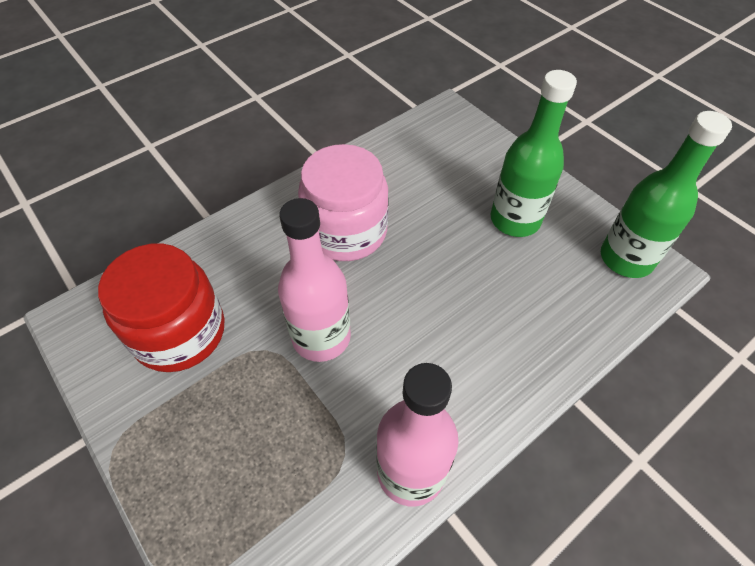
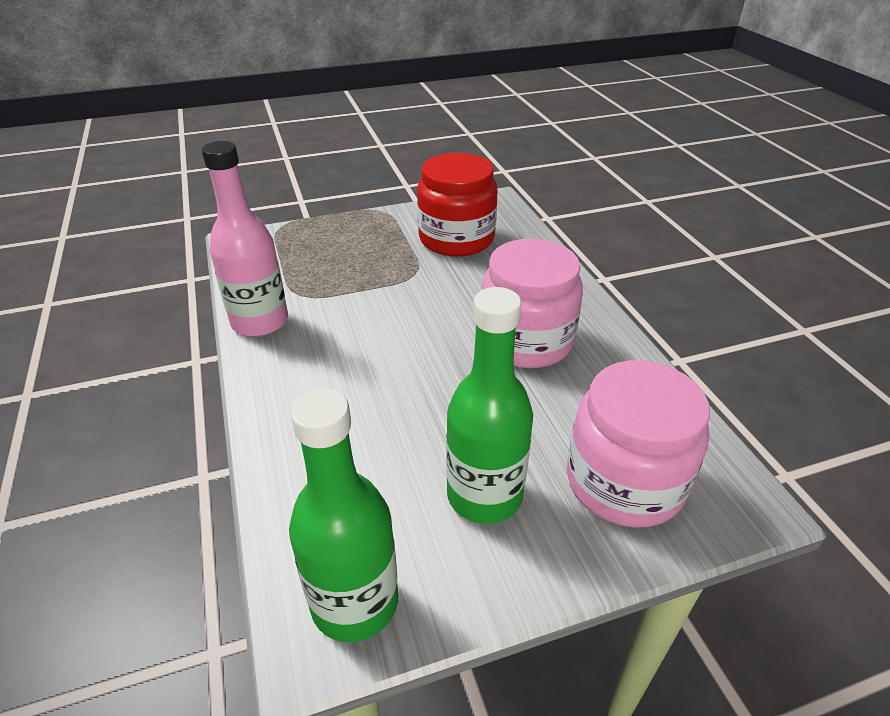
camera: 110 degrees right, 15 degrees down
(321, 337) = (408, 302): pink bottle -> none
(463, 159) = (624, 482): none -> pink jar

